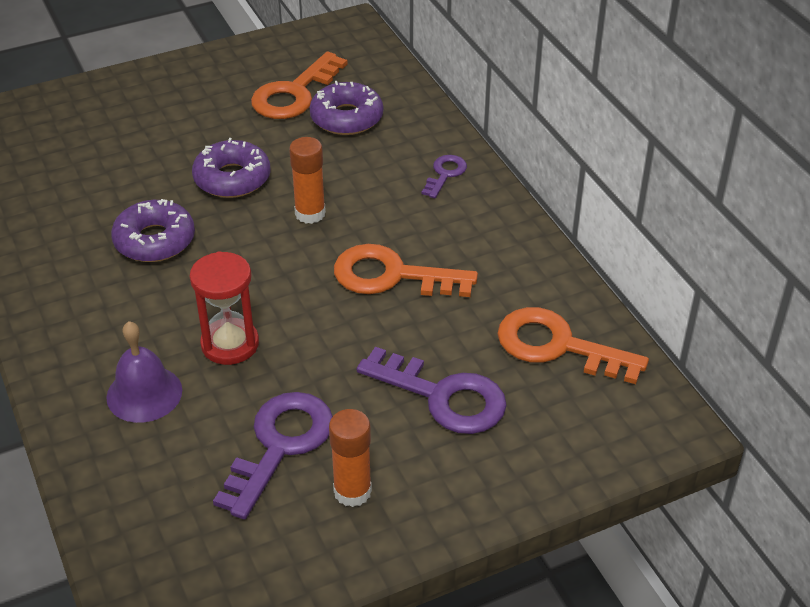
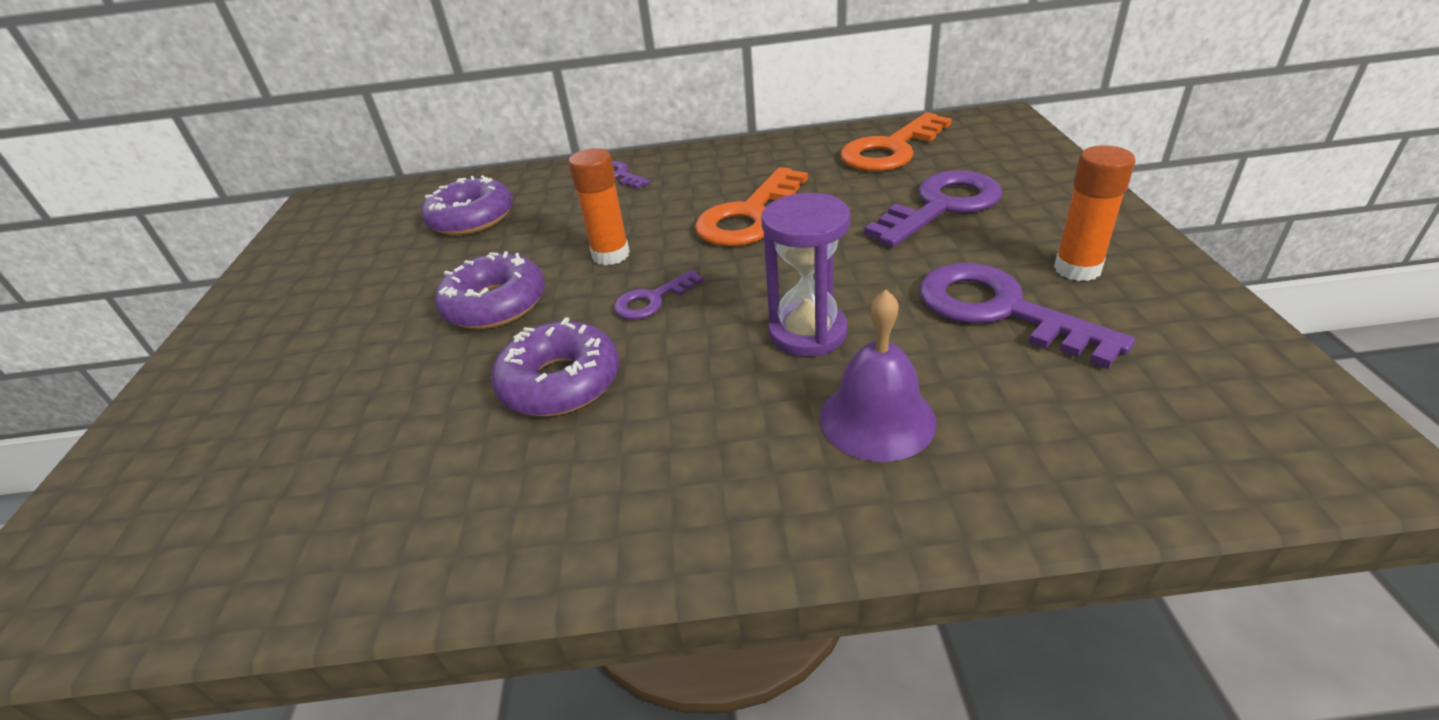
camera: 65 degrees left, 5 degrees down
(230, 344) = (807, 333): red hourglass -> purple hourglass
(254, 254) = (652, 300): none -> purple key
(294, 93) = (389, 247): orange key -> none

